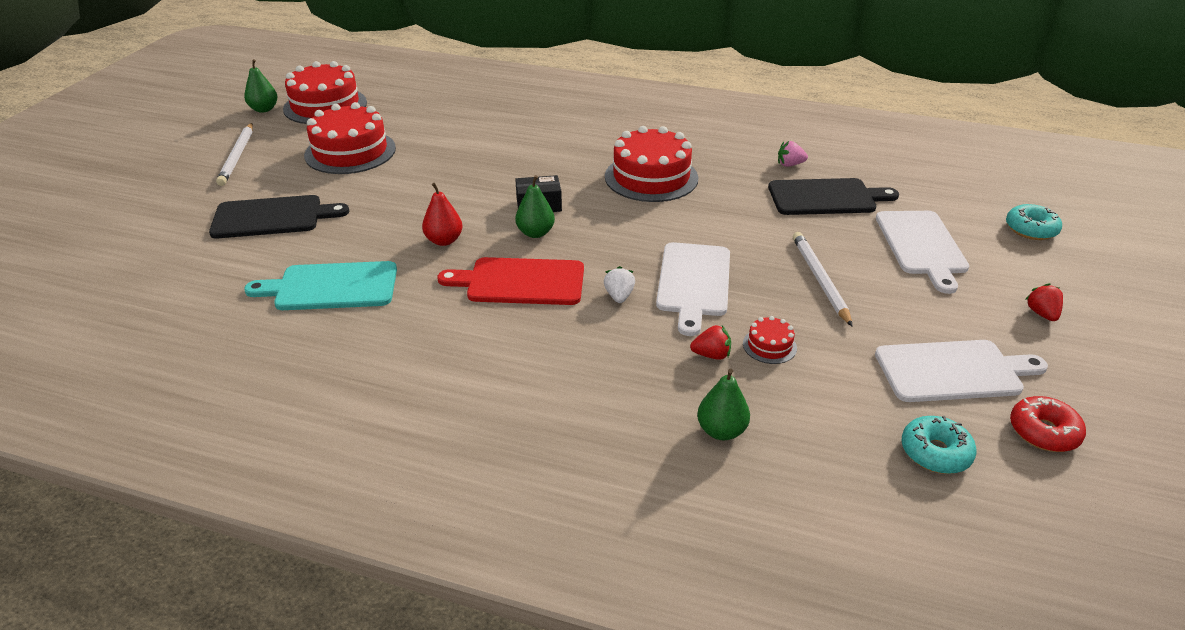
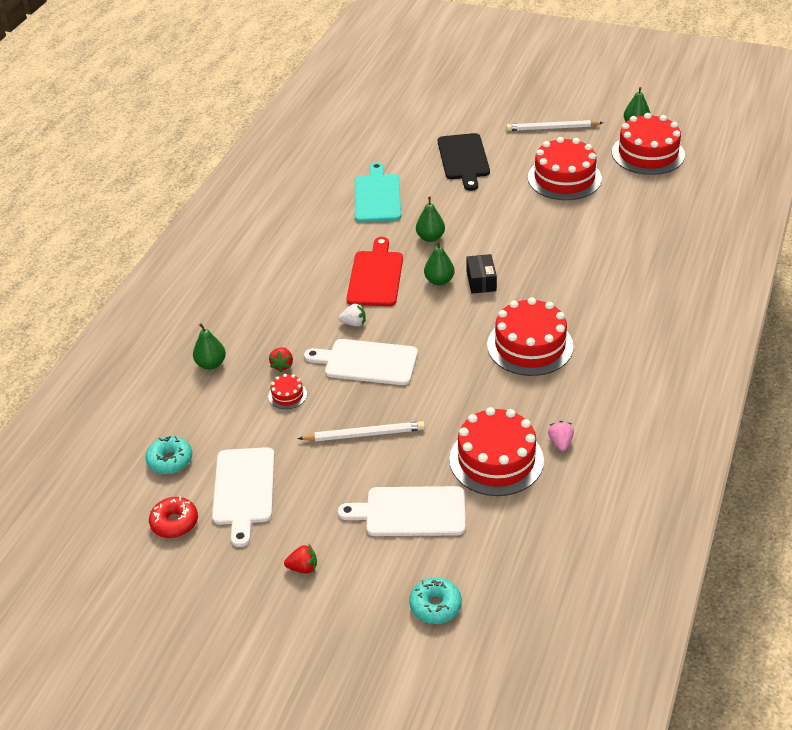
camera: 95 degrees right, 5 degrees up
(444, 240) = (430, 237): red pear -> green pear
(826, 197) = (496, 460): black cutting board -> red cake

